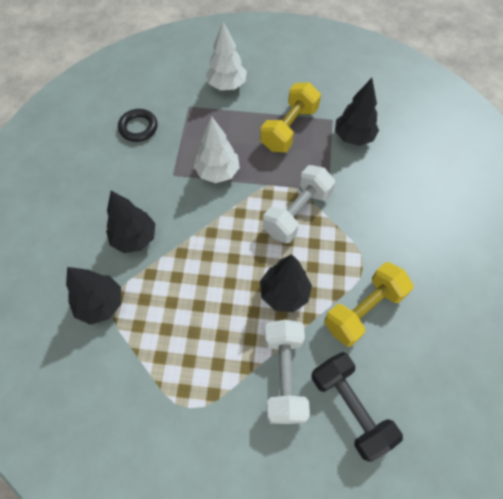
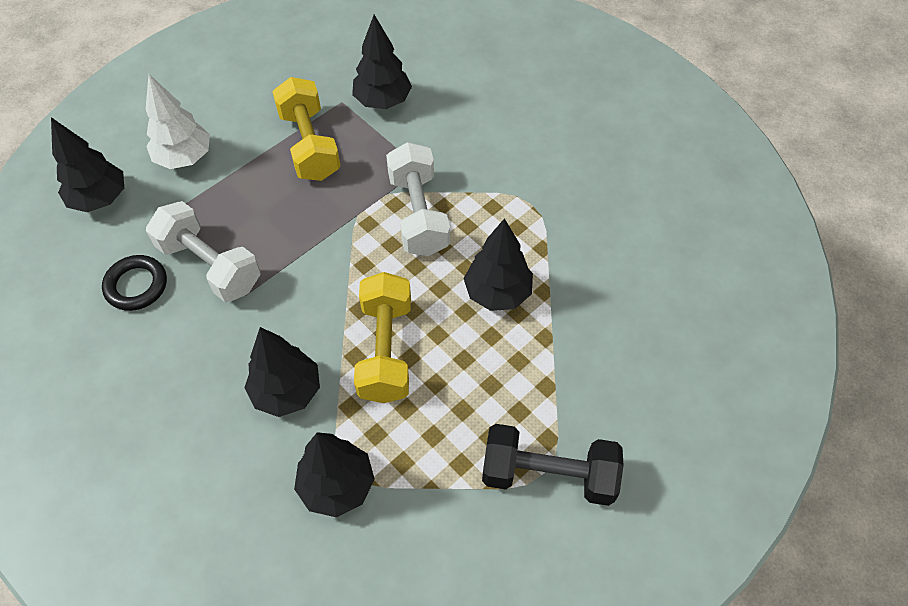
camera: 50 degrees left, 5 degrees down
(171, 74) = (100, 199): none -> black tree
(218, 172) = (291, 249): white tree -> none
(284, 375) = (584, 358): white dumbbell -> white dumbbell (210, 265)
(350, 408) = (663, 325): black dumbbell -> black dumbbell (548, 474)
(364, 310) = (578, 239): yellow dumbbell -> yellow dumbbell (385, 350)

